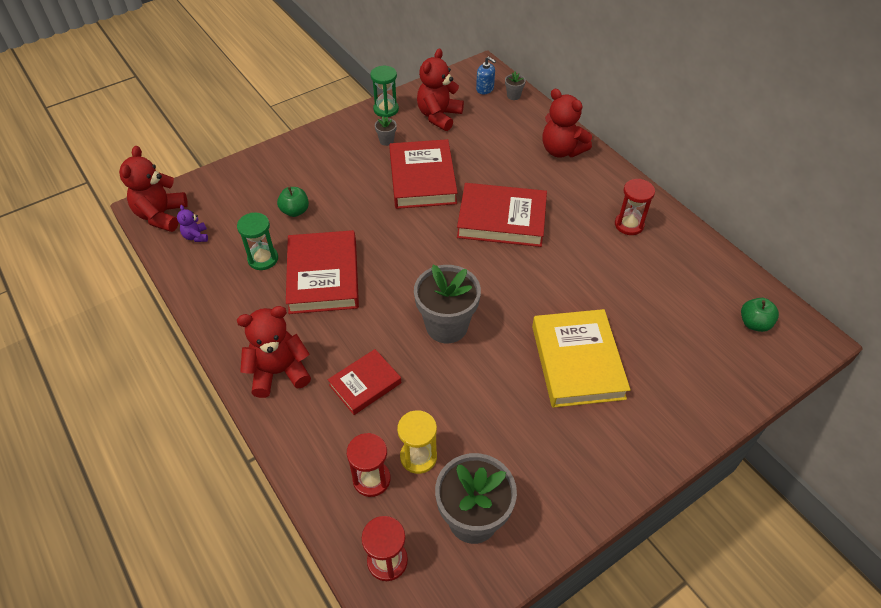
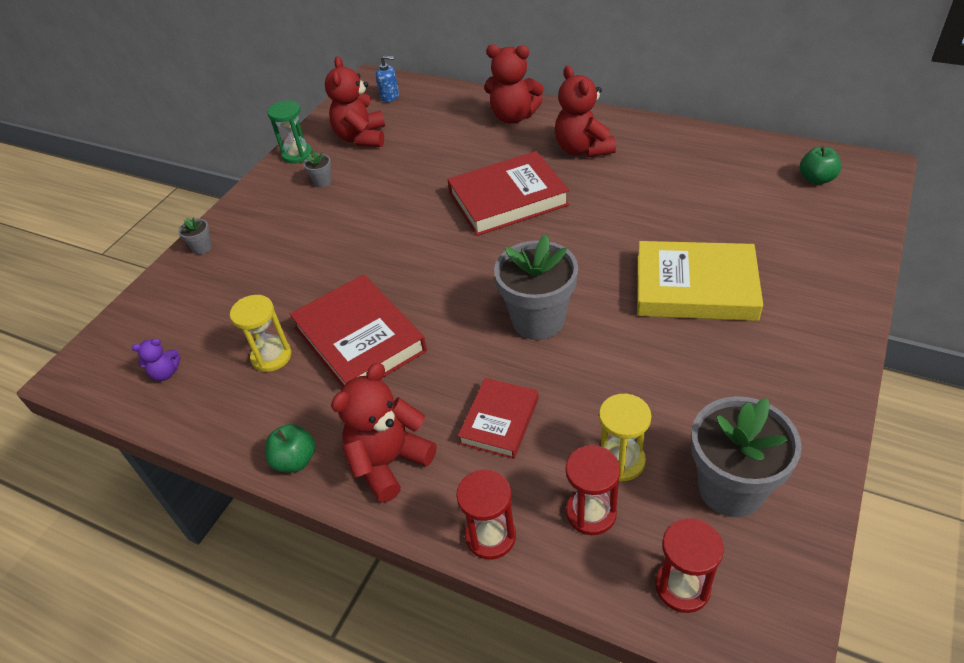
camera: 25 degrees left, 5 degrees down
(161, 215) = (100, 372): red teddy bear -> red teddy bear (582, 149)
(196, 236) = (165, 373): purple teddy bear -> purple teddy bear turned 60 degrees counterclockwise
(263, 259) = (271, 356): green hourglass -> yellow hourglass
(295, 211) = (271, 292): green apple -> green apple (295, 460)
(422, 178) = (392, 199): red book -> none
(513, 96) = (424, 91): grey flower pot -> grey flower pot (202, 248)
(577, 362) = (695, 287): yellow book -> yellow book turned 45 degrees counterclockwise
(629, 225) = (633, 150): red hourglass -> red hourglass (490, 536)

